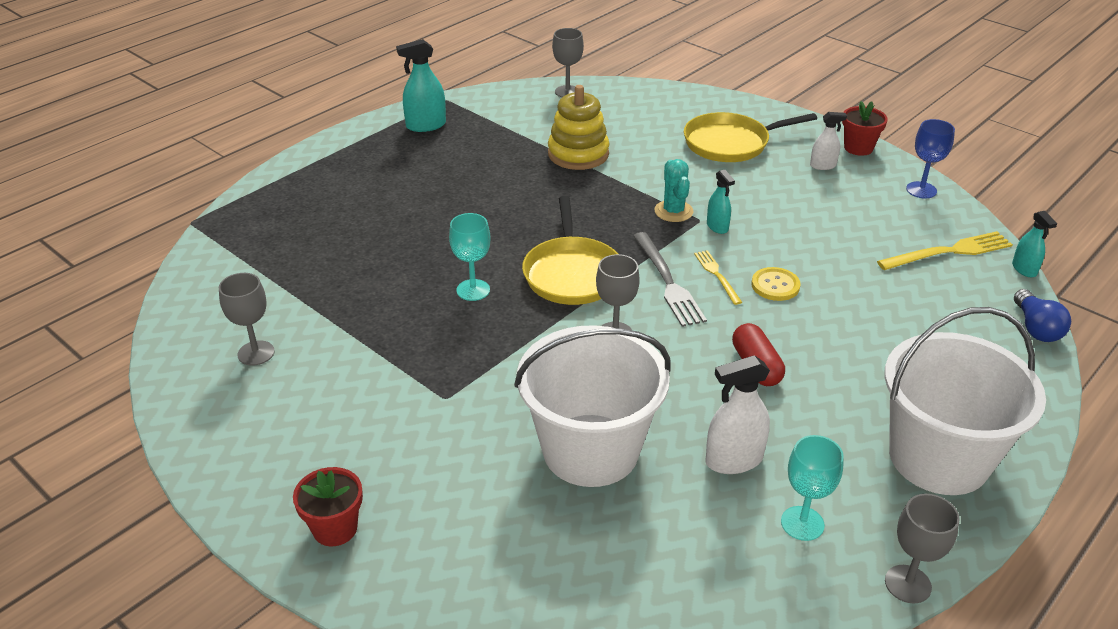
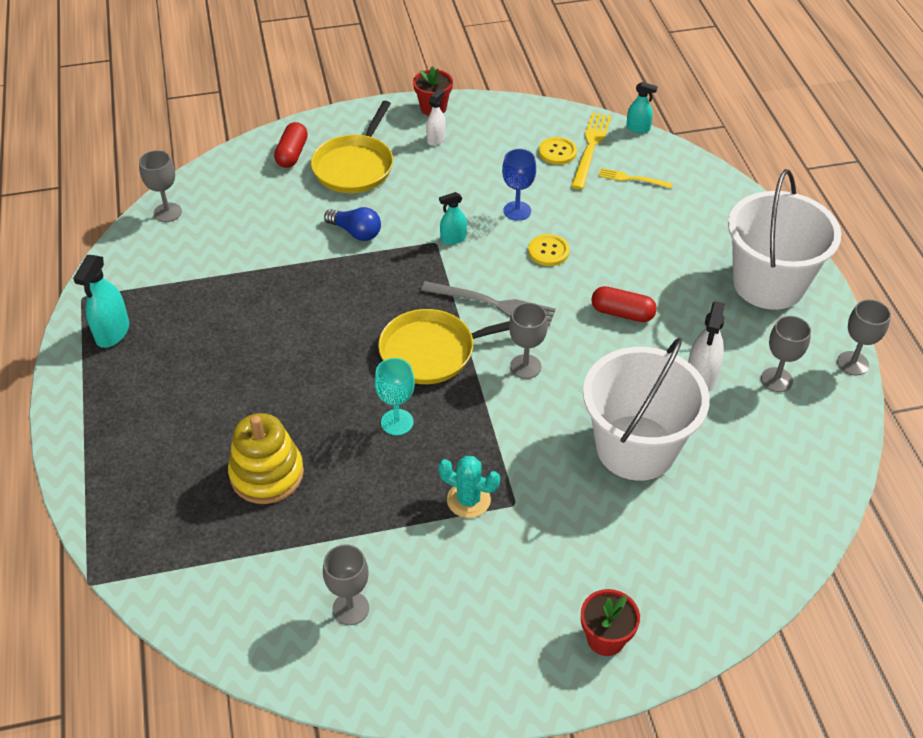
camera: 55 degrees left, 10 degrees up
(572, 274) = (432, 352): yellow pan -> yellow pan turned 135 degrees clockwise
(578, 154) = (273, 259): yellow stacking toy -> yellow stacking toy (267, 474)
(673, 211) = (410, 250): turquoise cactus -> turquoise cactus (468, 500)
(701, 111) = (292, 154): none -> red capsule
(717, 226) = (453, 238): turquoise spray bottle -> turquoise spray bottle turned 150 degrees clockwise
(717, 275) = (509, 273): yellow fork -> yellow fork (632, 179)
(802, 523) = (776, 380): turquoise goblet -> grey goblet
(911, 235) = (557, 152): none -> yellow button
(921, 190) = (513, 113): blue goblet -> blue goblet (517, 211)
(1036, 328) = (695, 164): blue light bulb -> blue light bulb (356, 232)

